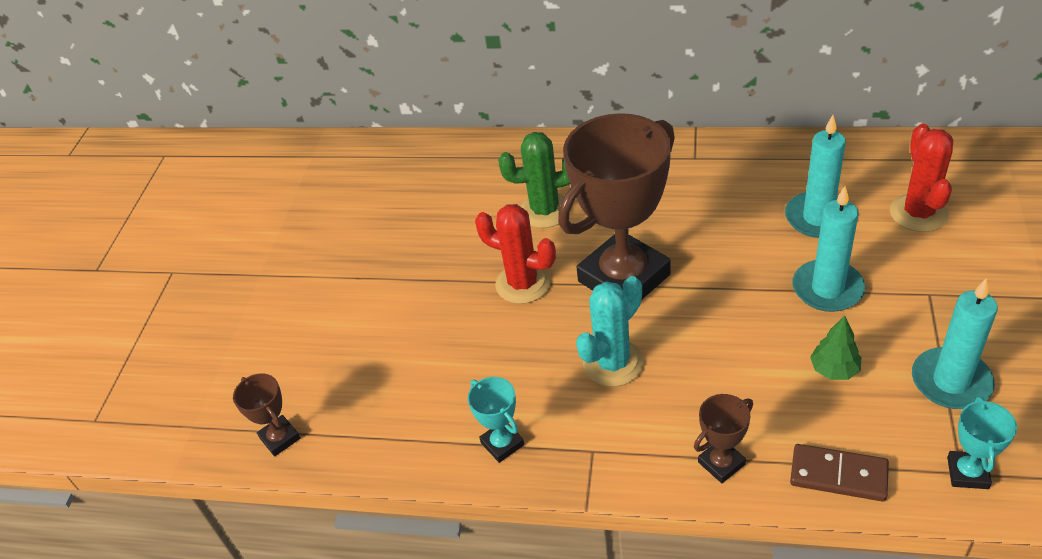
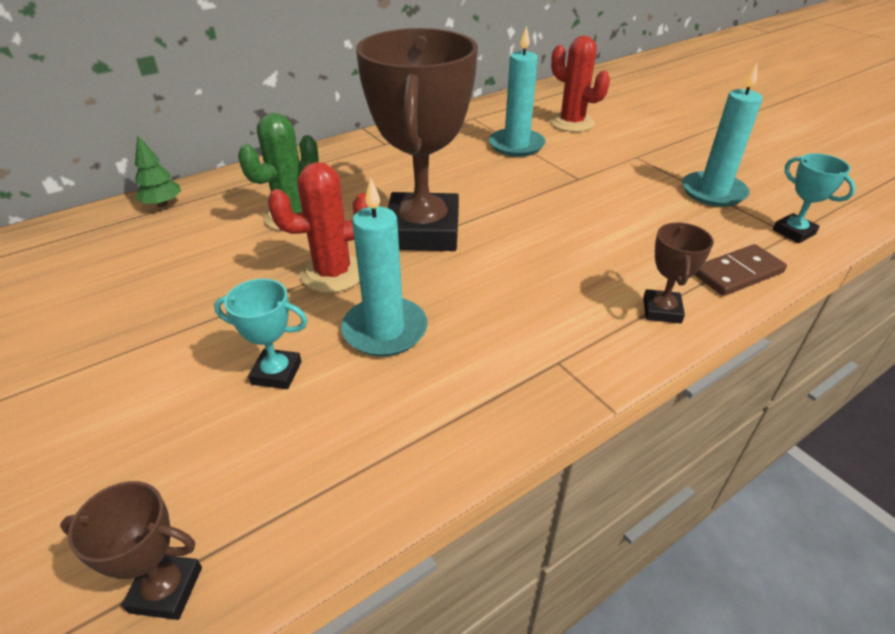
camera: 50 degrees left, 5 degrees down
(502, 444) = (470, 408): turquoise trophy -> turquoise trophy (276, 373)
(613, 363) = (489, 290): turquoise cactus -> none
(827, 289) = (576, 177): turquoise candle -> turquoise candle (385, 330)
(834, 370) = (645, 217): green tree -> green tree (162, 204)

